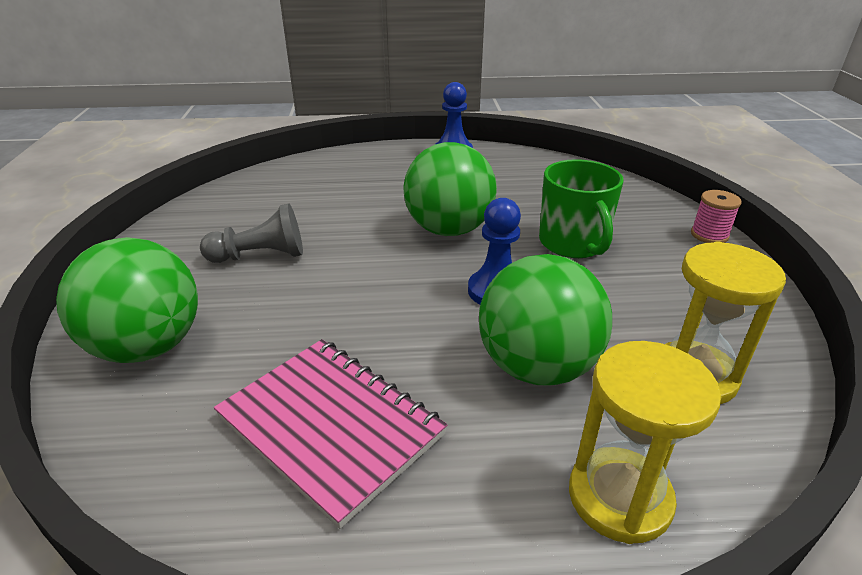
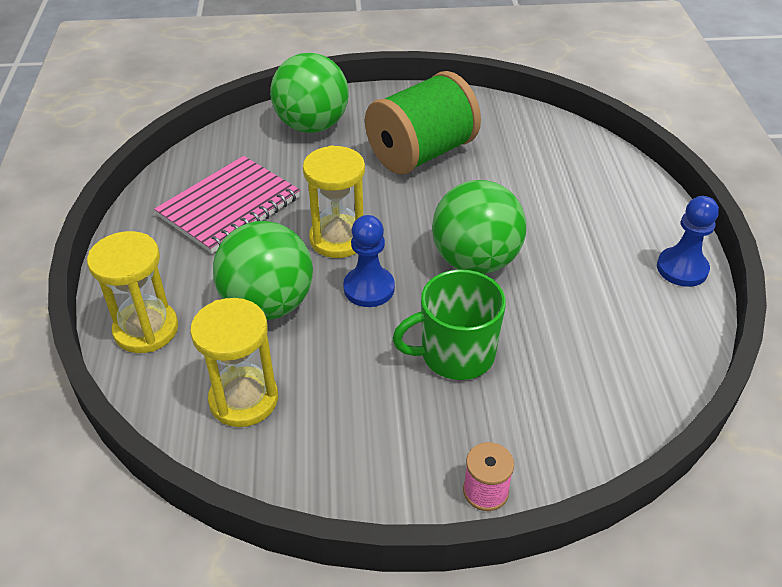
camera: 90 degrees right, 10 degrees up
(260, 256) = (421, 153): grey pawn -> green spool
(413, 314) = (338, 239): none -> yellow hourglass

